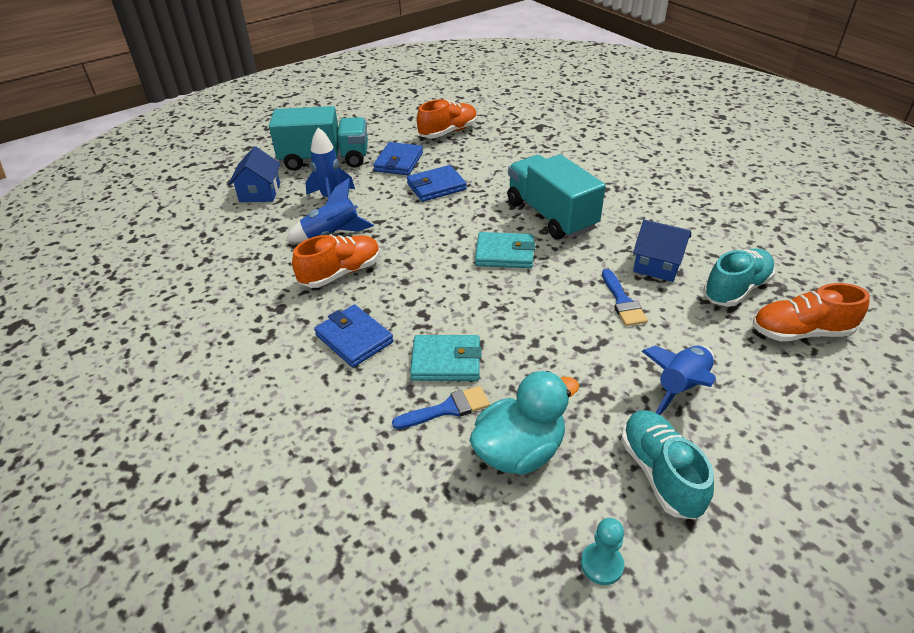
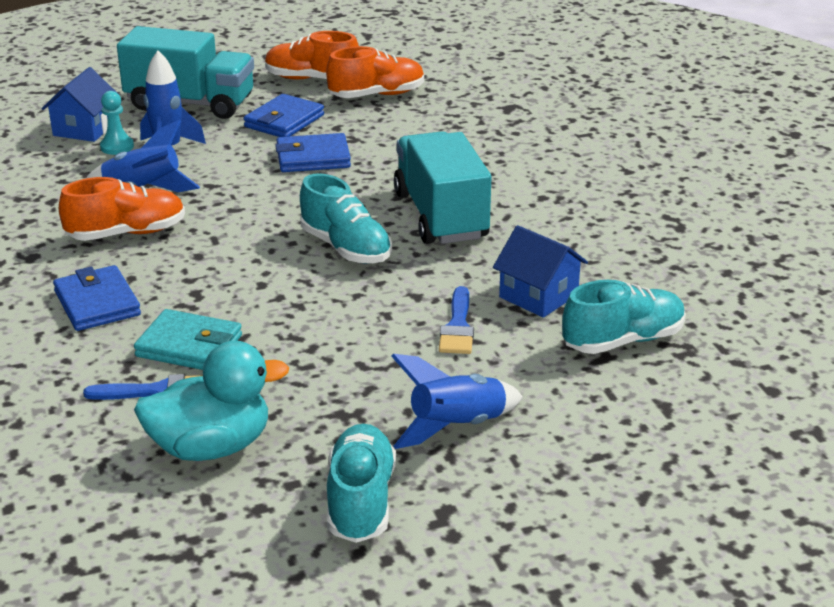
camera: 15 degrees right, 10 degrees down
(504, 253) = (345, 248): turquoise wallet -> turquoise shoe
(601, 564) = (226, 564): turquoise pawn -> turquoise pawn (117, 147)
(800, 332) = (668, 402): orange shoe -> orange shoe (312, 79)

